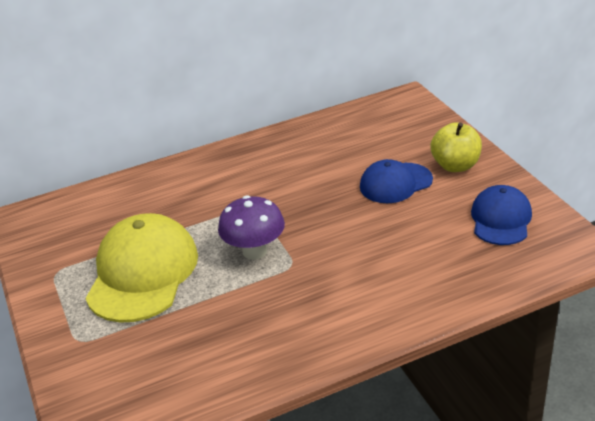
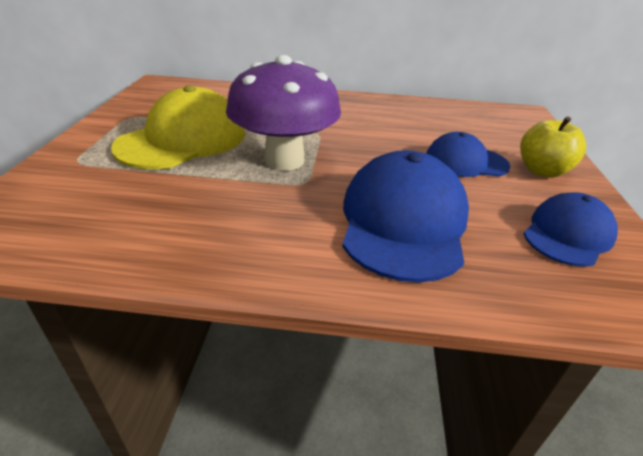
camera: 25 degrees right, 0 degrees up
(254, 251) = (284, 160): purple mushroom -> purple mushroom, size x1.55
(391, 263) = (403, 222): none -> blue cap

